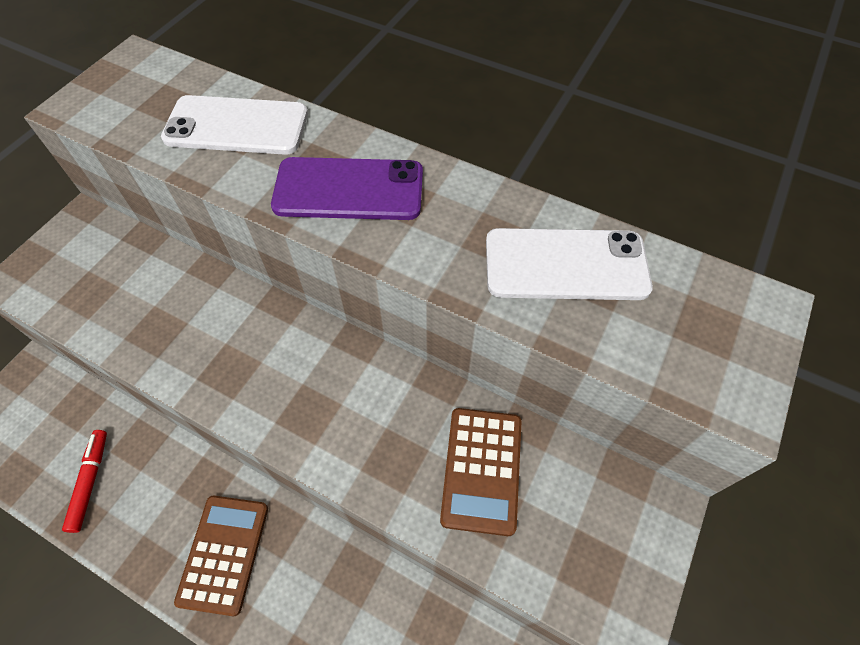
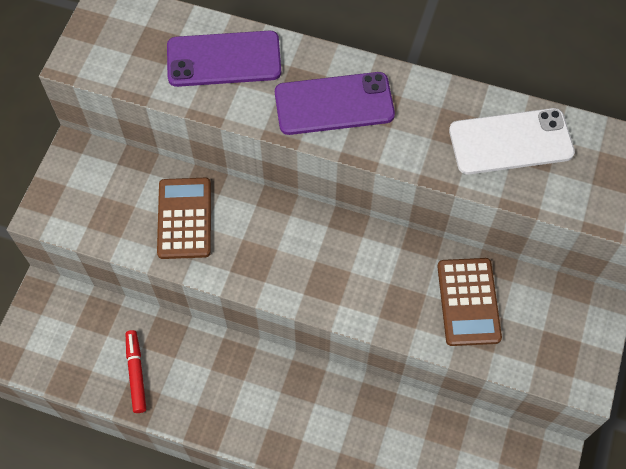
camera: 10 degrees left, 5 degrees up
(224, 553) = (267, 407): brown calculator -> brown calculator (184, 218)
(236, 126) = (224, 59): white phone -> purple phone

